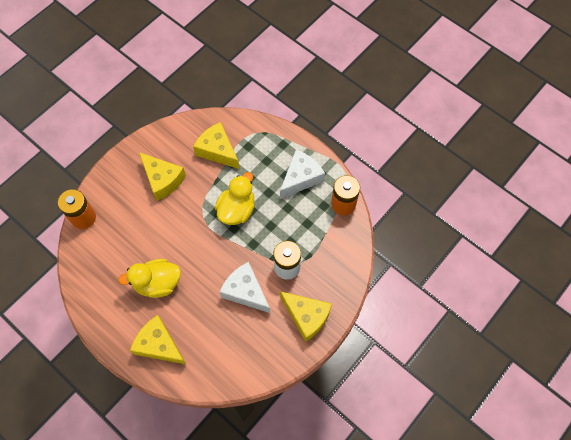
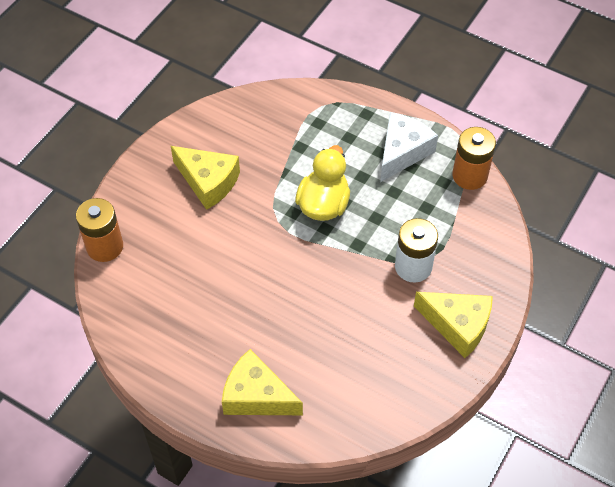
camera: 10 degrees left, 10 degrees down
(157, 283) = (234, 316): yellow duck -> none
(217, 150) = (277, 134): yellow cheese -> none
(245, 291) = (363, 306): white cheese -> none

